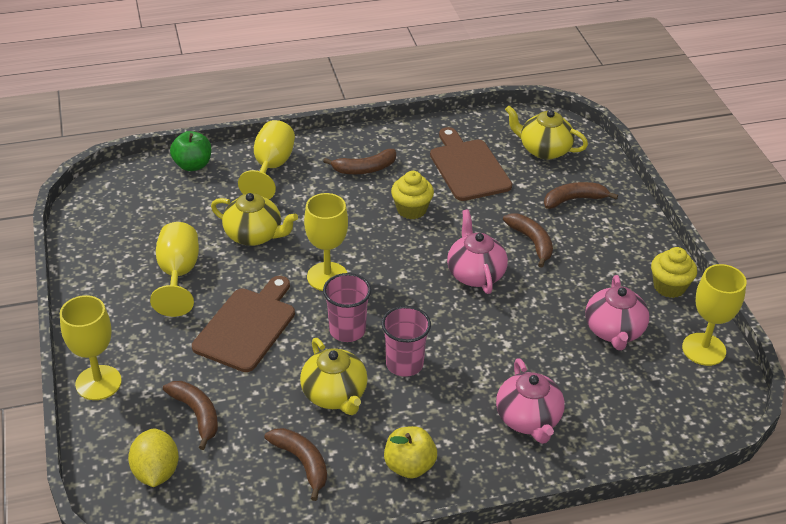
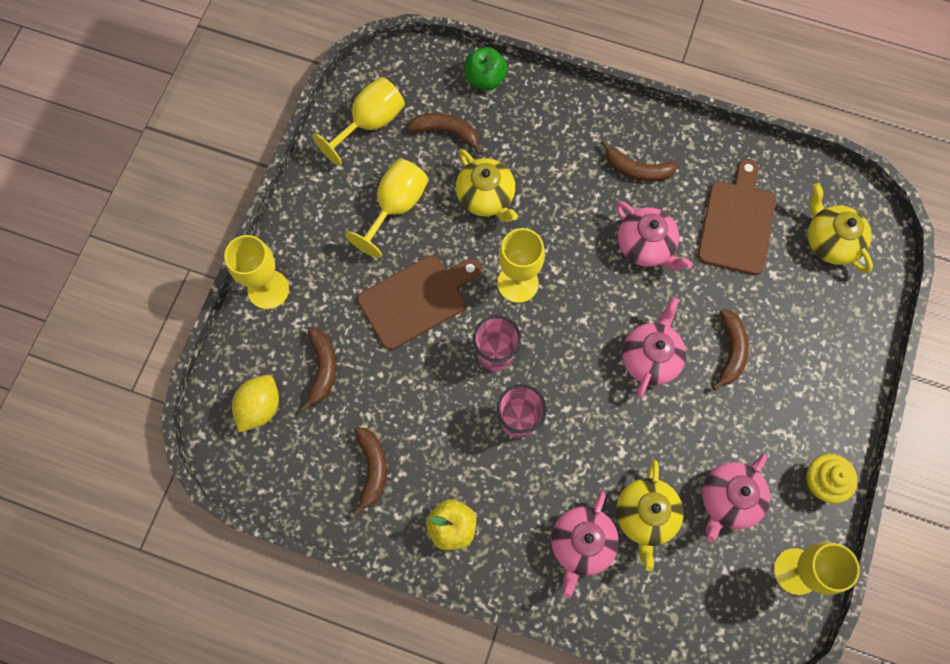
camera: 35 degrees right, 30 degrees up
(271, 167) = (553, 120): yellow goblet -> yellow goblet (370, 123)
(335, 395) = (441, 417): yellow teapot -> yellow teapot (645, 516)
(411, 209) = (646, 246): yellow cupcake -> pink teapot
(574, 200) = (811, 323): brown banana -> brown banana (447, 132)

